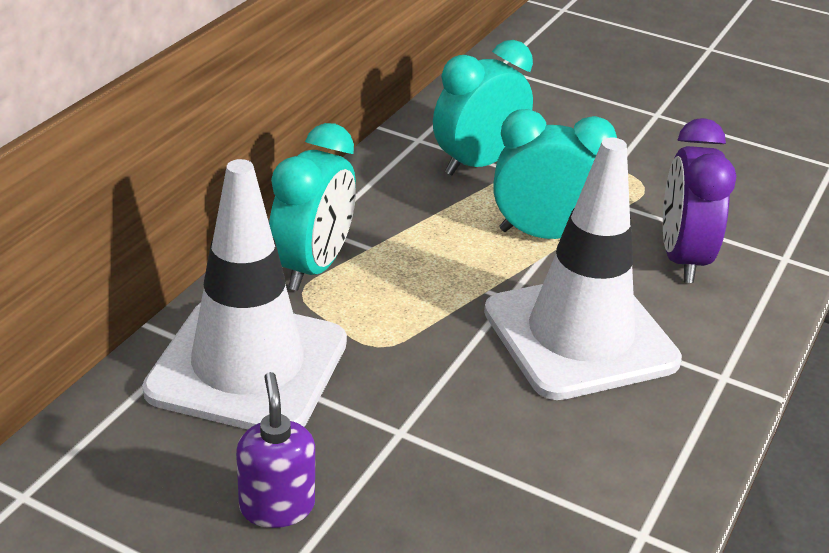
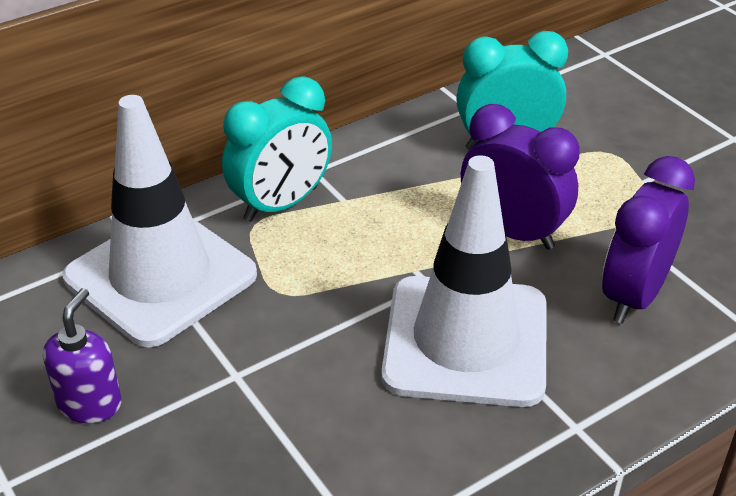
camera: 30 degrees right, 5 degrees up
(544, 235) = (513, 232): turquoise clock -> purple clock

